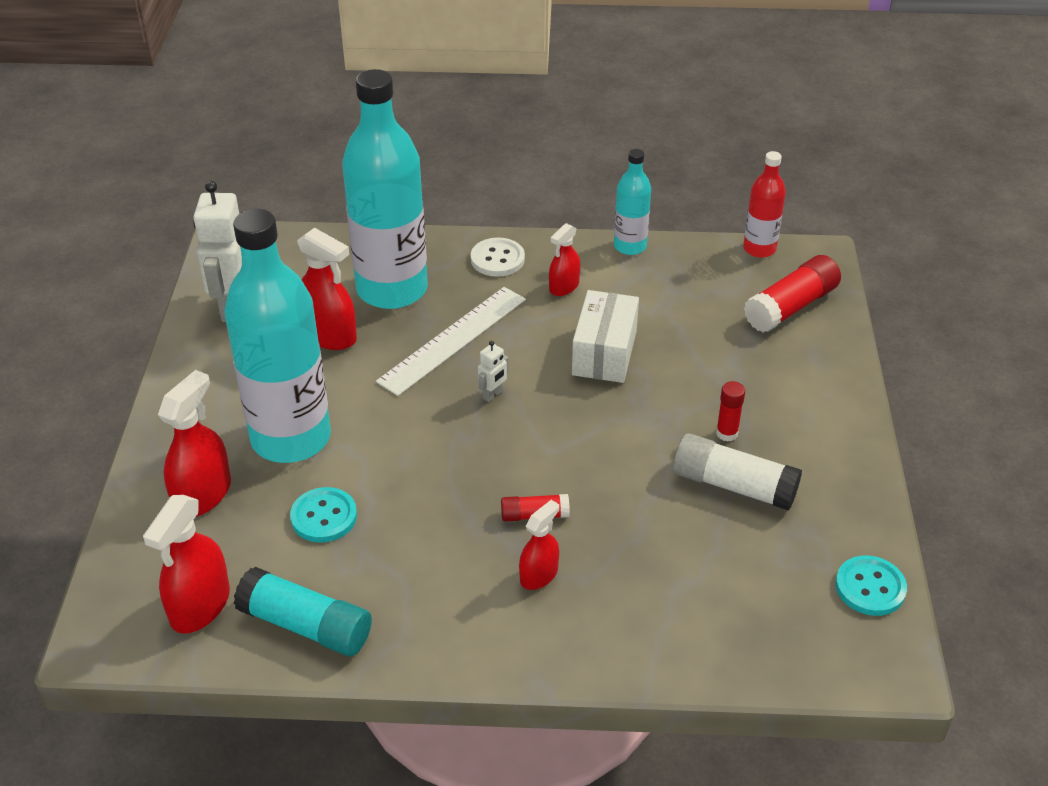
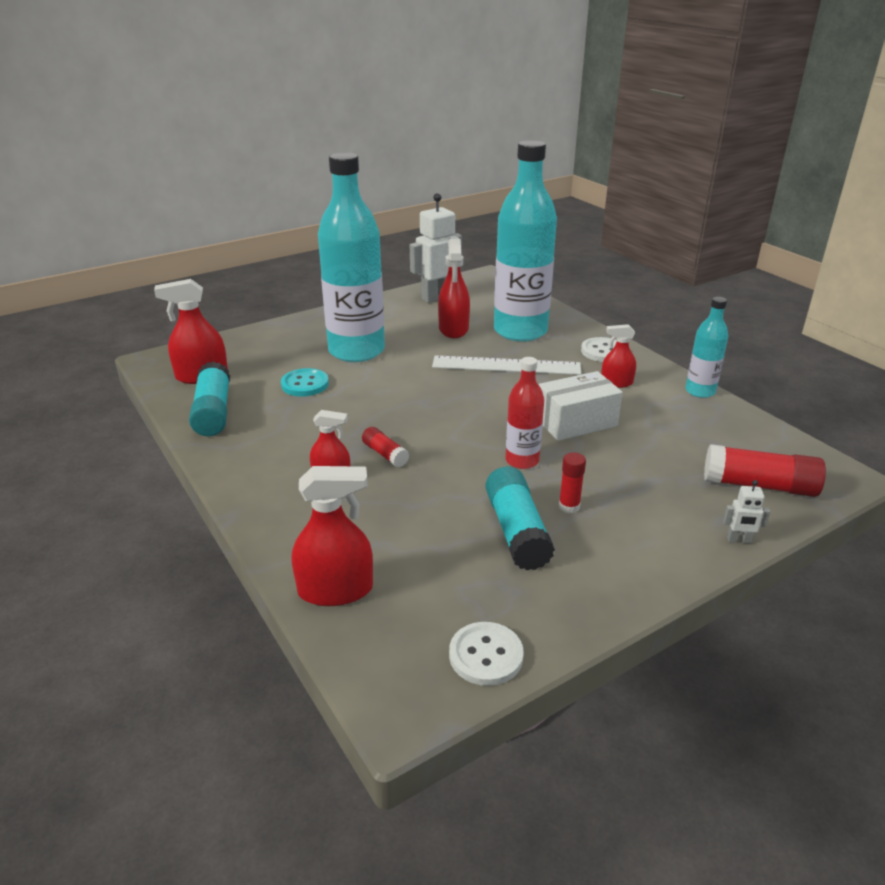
camera: 55 degrees right, 10 degrees down
(202, 495) = (284, 345): red spray bottle -> red spray bottle (335, 590)
(493, 395) = (476, 397): white robot -> white robot (739, 540)
(733, 485) = (516, 531): white glue stick -> turquoise glue stick
(759, 249) = (799, 445): red bottle -> red bottle (522, 460)
(870, 587) = (486, 655): turquoise button -> white button

